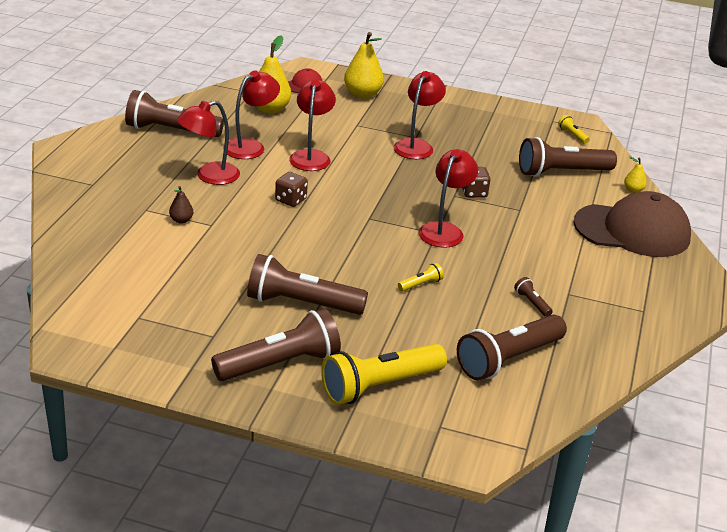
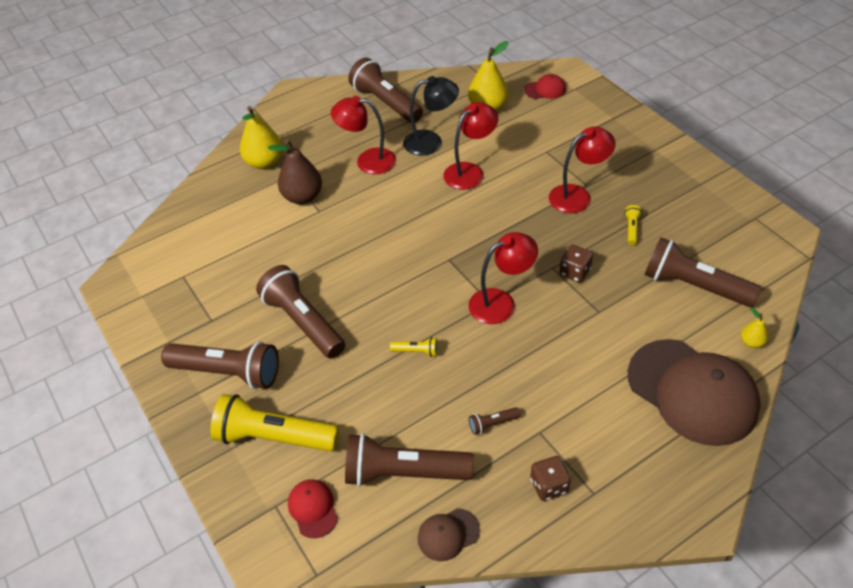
camera: 45 degrees right, 15 degrees up
(181, 220) = (302, 197): brown pear -> brown pear, size x2.03
(250, 146) = (431, 142): red lamp -> black lamp
(290, 200) = (404, 212): brown dice -> brown dice (549, 486)
(362, 94) = (588, 118): yellow pear -> yellow pear (264, 163)
(471, 413) = (313, 509): none -> red cap
(532, 303) = (492, 424): brown flashlight -> brown flashlight turned 120 degrees counterclockwise
(572, 135) = (758, 244): yellow flashlight -> yellow flashlight (631, 229)
(584, 378) = (448, 534): none -> brown cap

